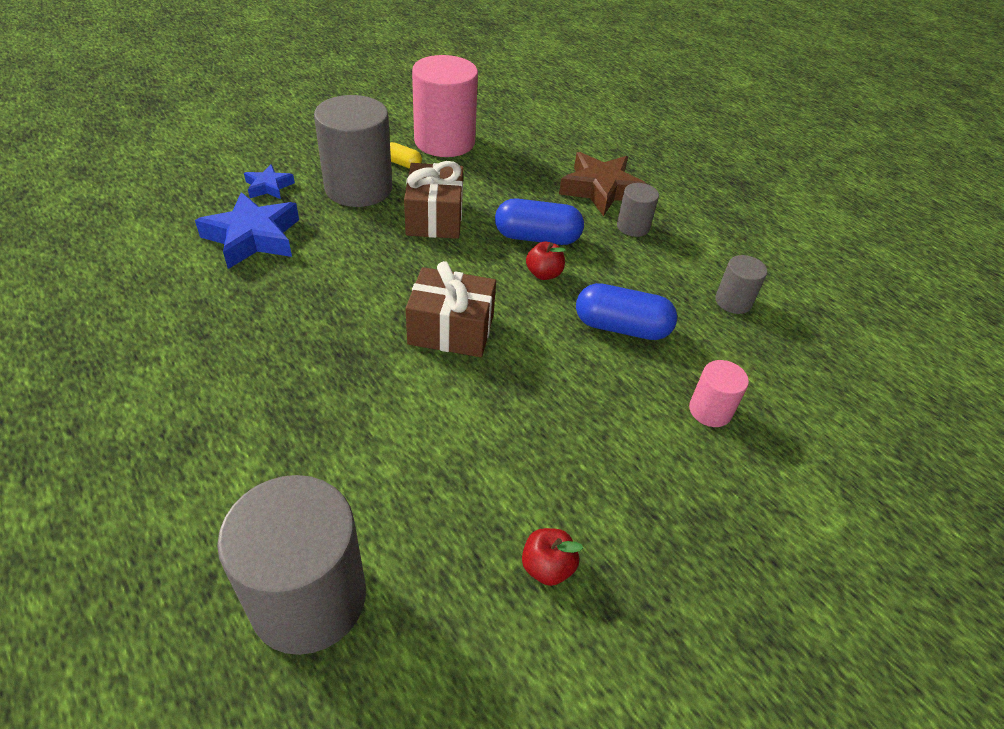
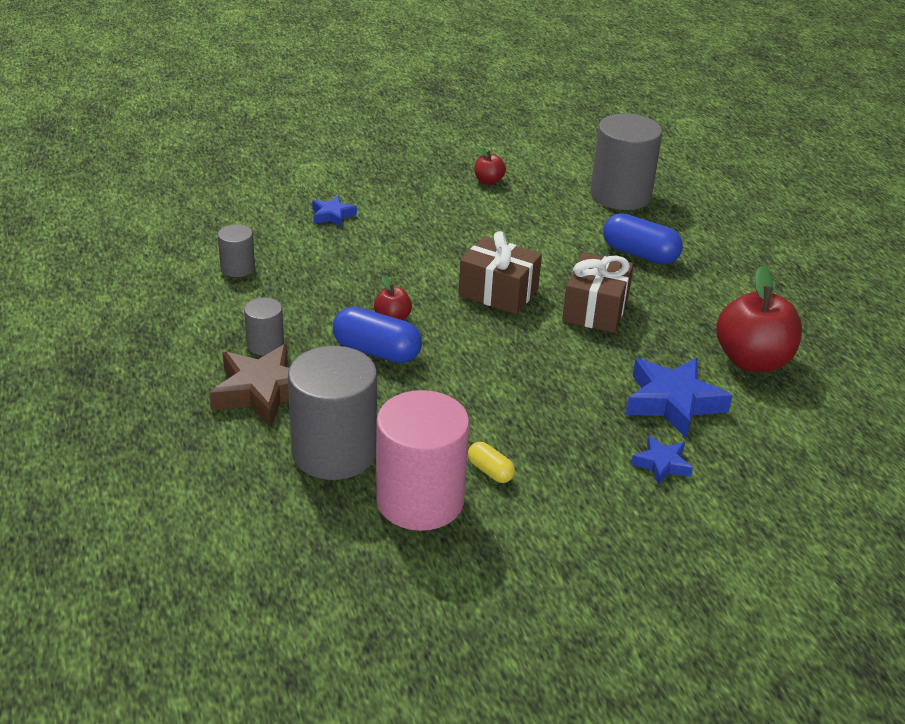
camera: 160 degrees left, 10 degrees down
(157, 296) = (752, 361): none -> red apple
(358, 188) = (553, 444): grey cylinder -> grey cylinder (334, 452)
(435, 218) = (476, 391): brown gift -> brown gift (595, 309)
(621, 327) = (354, 269): blue capsule -> blue capsule (640, 254)
(710, 410) = (332, 215): pink cylinder -> blue star

